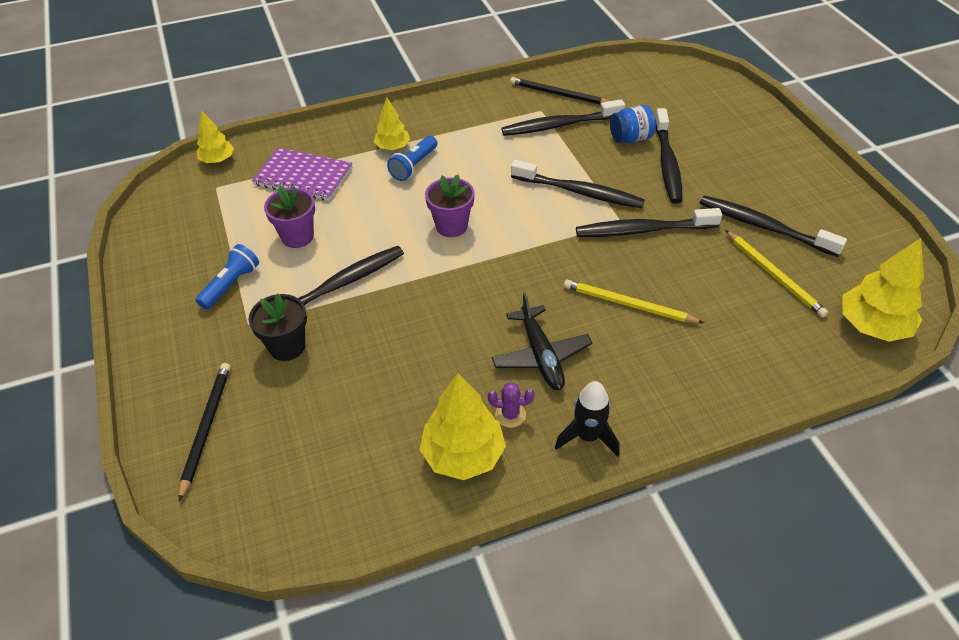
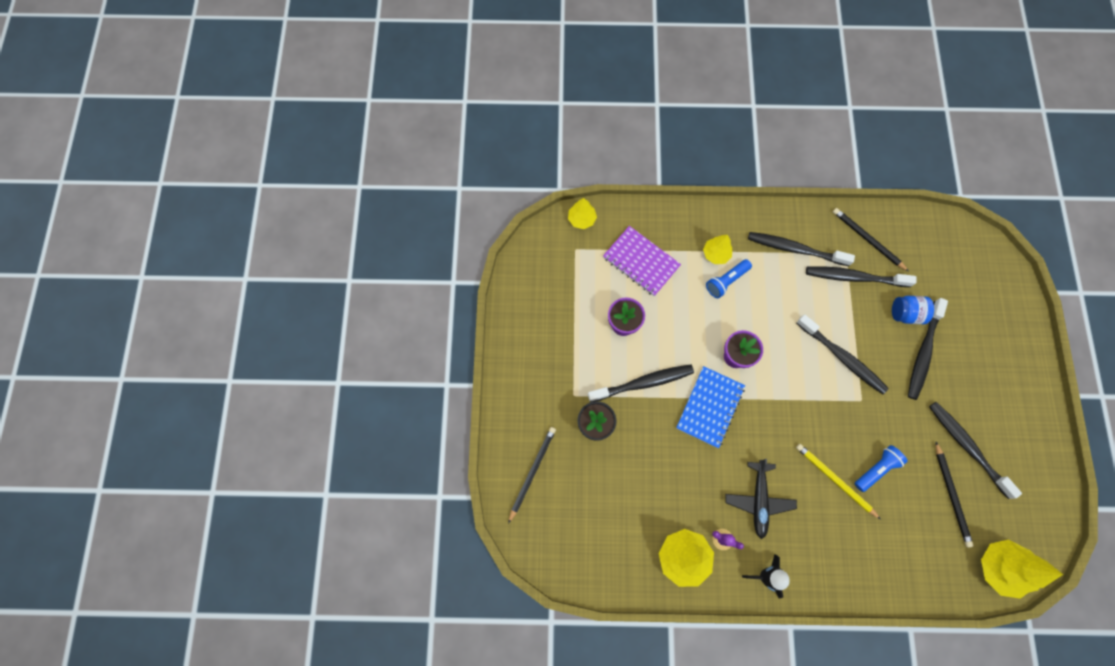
camera: 20 degrees right, 25 degrees up
(231, 285) = (568, 354): blue flashlight -> blue flashlight (876, 469)
(438, 282) = (709, 407): none -> blue notebook
(643, 230) = (874, 415): black toothbrush -> black toothbrush (795, 249)
(774, 275) = (951, 495): yellow pencil -> black pencil

